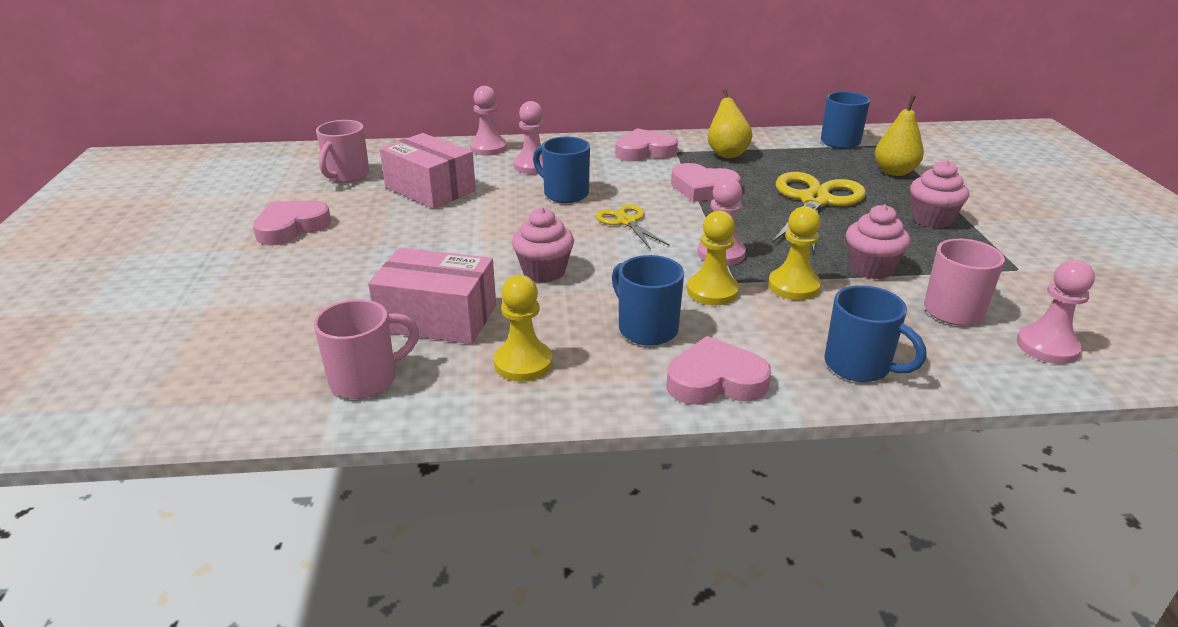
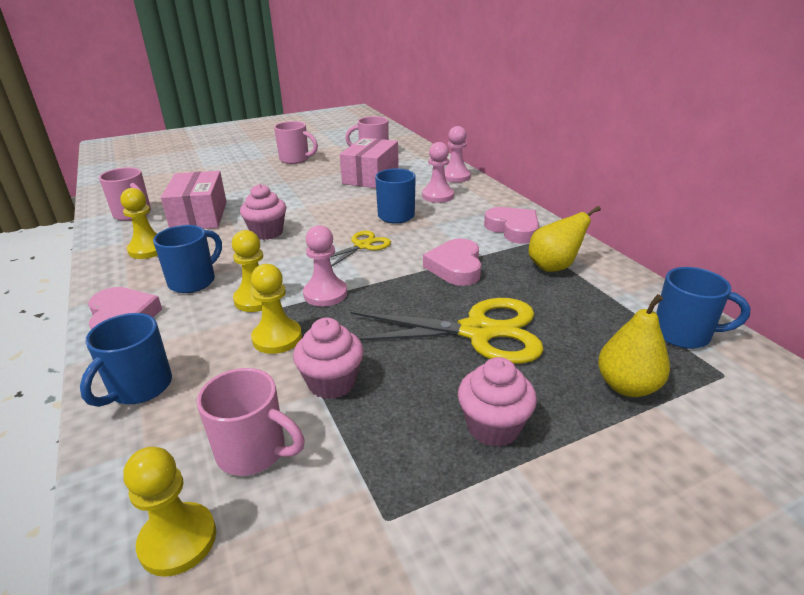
camera: 70 degrees right, 0 degrees up
(291, 227) = (295, 159): pink heart -> pink mug
(1047, 346) = (178, 540): pink pawn -> yellow pawn

